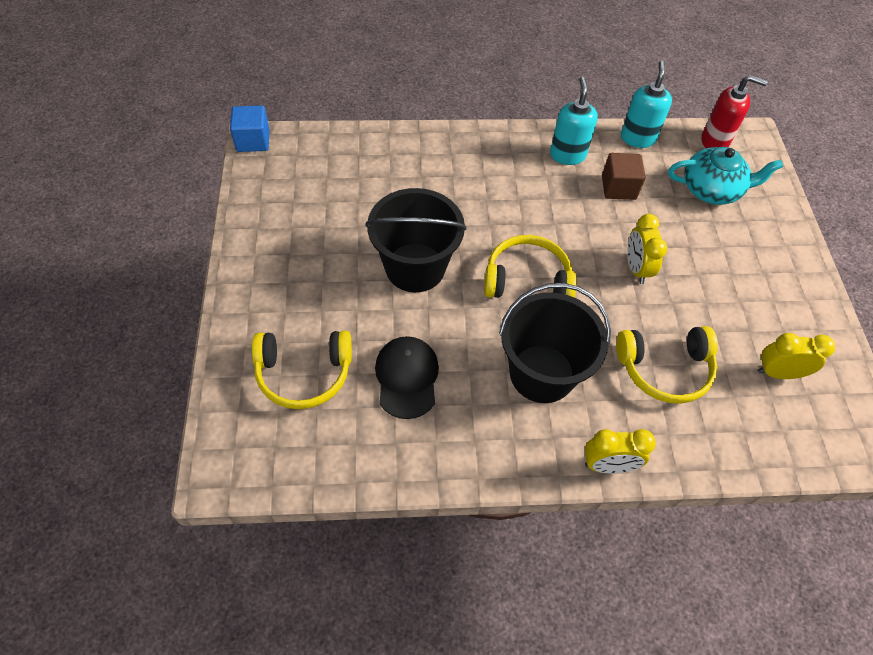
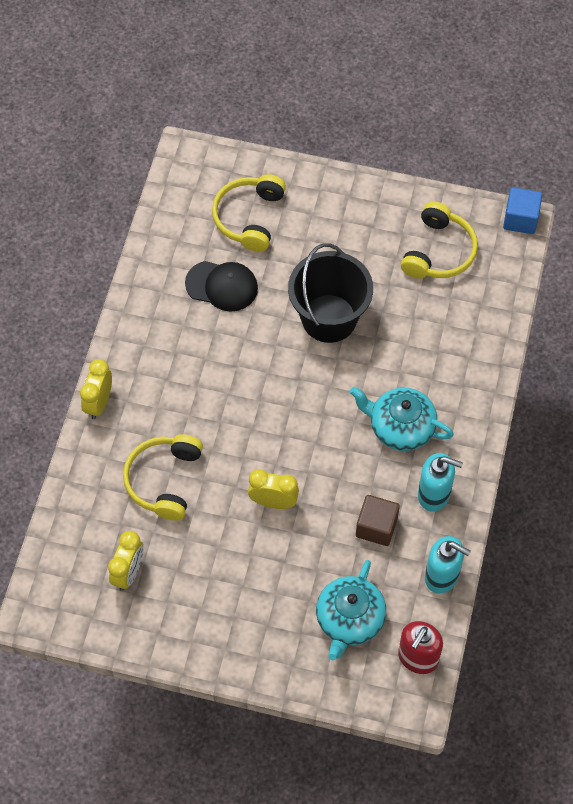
camera: 110 degrees right, 5 degrees up
(513, 189) = (400, 427): none -> turquoise teapot
(527, 279) = (289, 404): yellow headphones -> yellow headphones (439, 252)
(542, 373) = (192, 383): black bucket -> none

